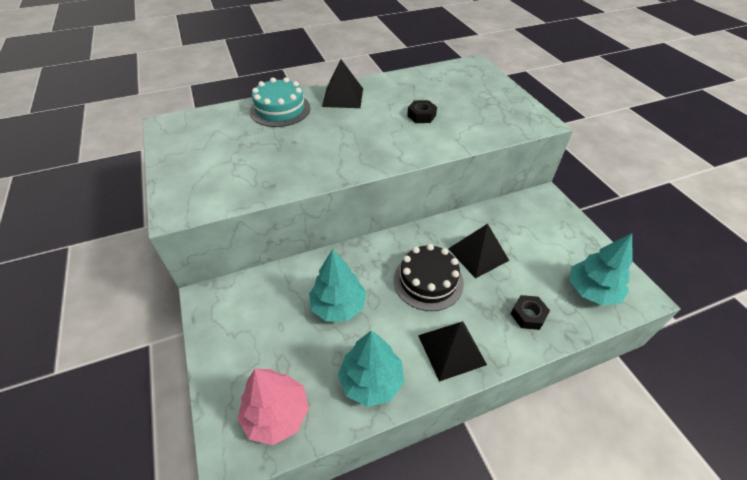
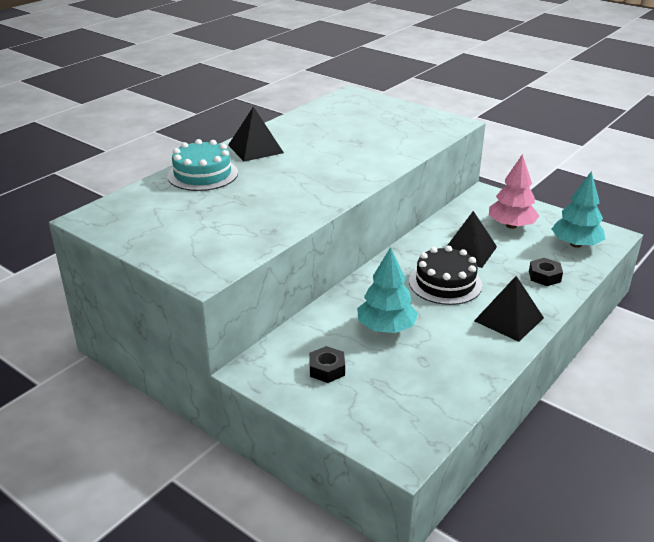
camera: 30 degrees left, 15 degrees down
(276, 414) = (412, 415): pink tree -> pink tree (511, 226)
(371, 380) = (466, 363): turquoise tree -> none
(421, 116) = (349, 144): black nut -> black nut (327, 369)

